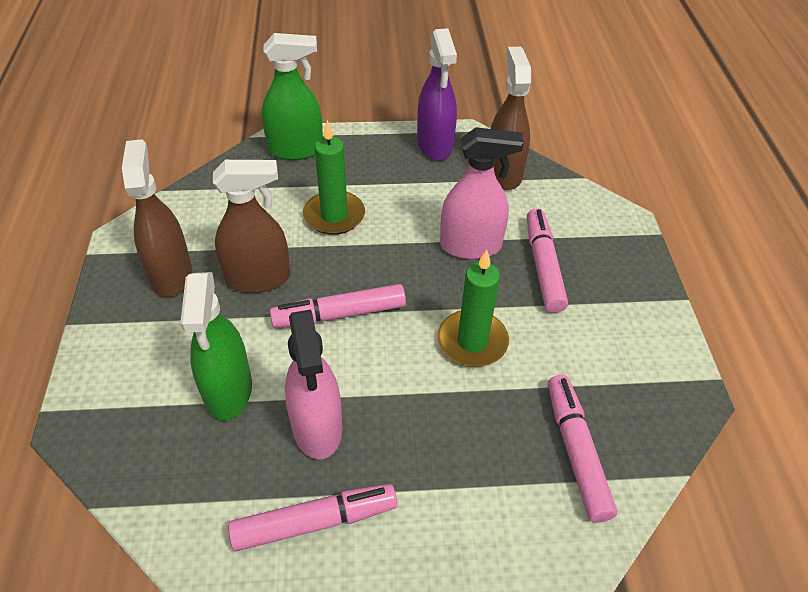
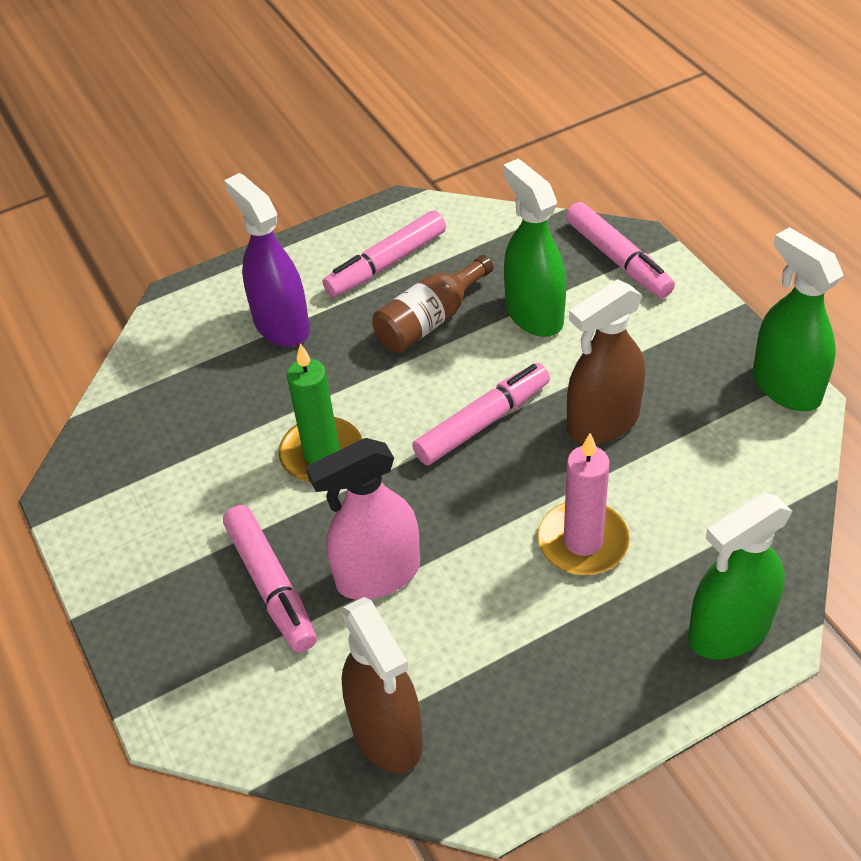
camera: 160 degrees right, 0 degrees up
(119, 251) = (785, 386): none -> green spray bottle
(171, 274) = (700, 387): brown spray bottle -> none
(317, 427) = (430, 320): pink spray bottle -> brown bottle
(334, 215) = (583, 542): green candle -> pink candle
(435, 145) = (526, 745): purple spray bottle -> purple spray bottle (281, 325)
(576, 451) = (181, 394): pink marker -> pink marker (618, 259)

